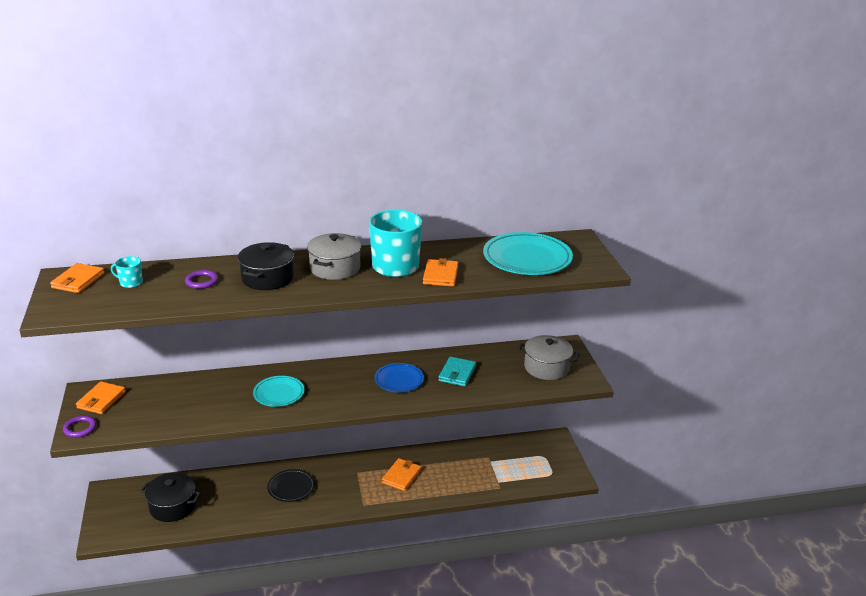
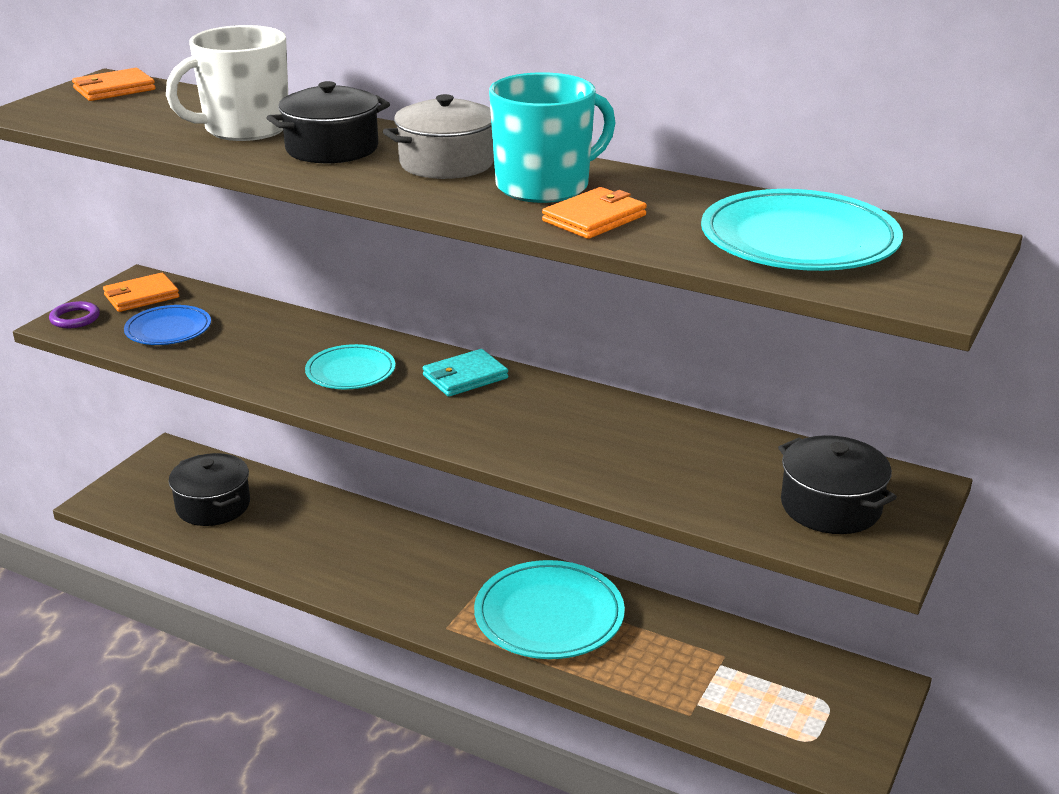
camera: 40 degrees right, 0 degrees up
(130, 283) = (163, 107): turquoise mug -> none
(202, 281) = (244, 129): purple ring -> white mug
(291, 487) = (378, 554): black plate -> none
(399, 380) = (544, 422): blue plate -> blue plate (168, 330)
(401, 476) = (549, 616): orange wallet -> turquoise plate
(457, 373) = (651, 451): turquoise wallet -> turquoise wallet (465, 377)
(546, 367) = (830, 506): grey pot -> black pot

